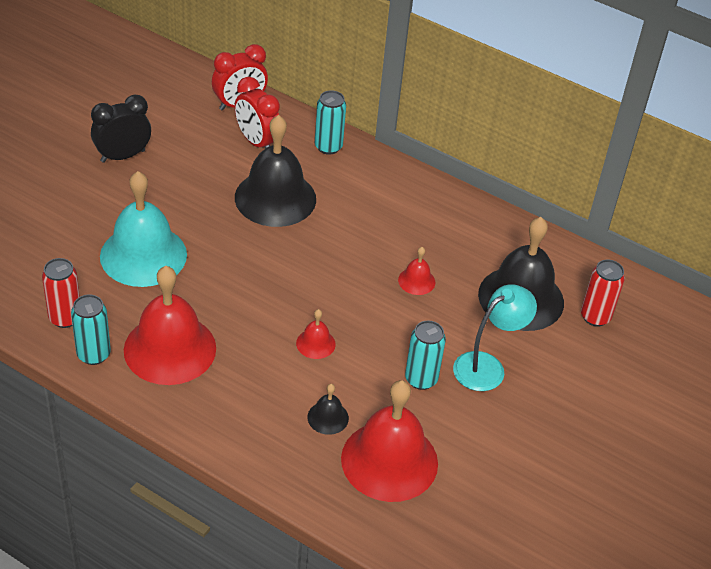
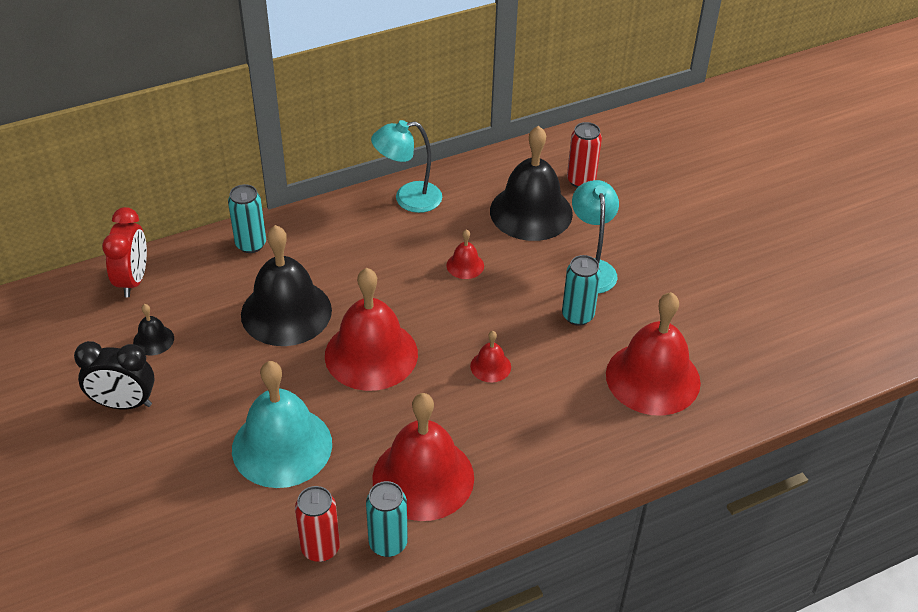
camera: 55 degrees left, 0 degrees up
(123, 156) = (124, 404): black clock -> black clock turned 90 degrees counterclockwise
(257, 142) = (199, 291): red clock -> none
(271, 265) = (371, 354): none -> red bell
(328, 417) = (581, 397): black bell -> black bell (153, 340)
(462, 213) = (408, 199): none -> turquoise lamp

